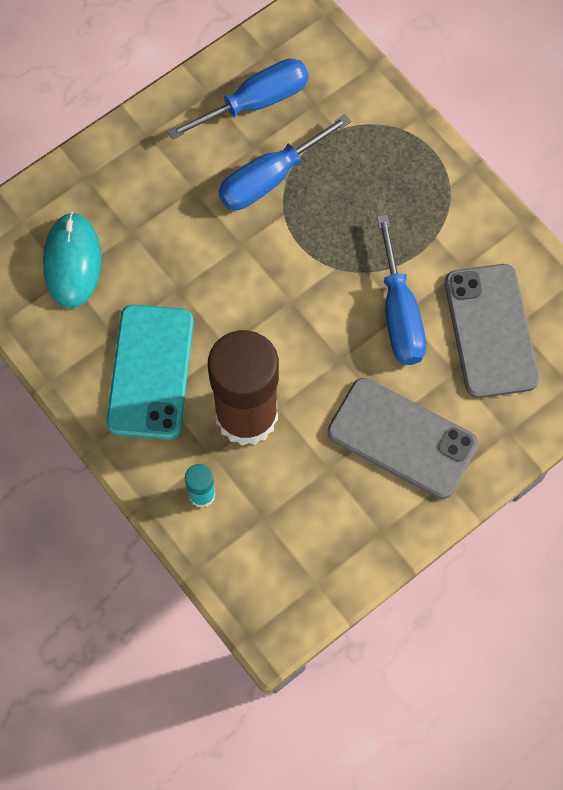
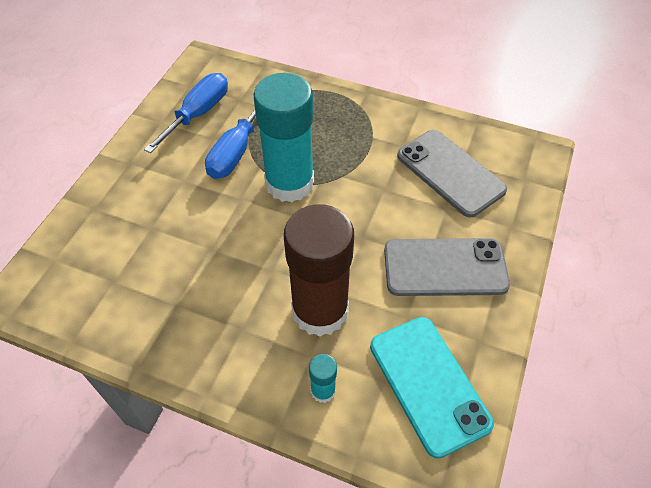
camera: 30 degrees left, 15 degrees down
(72, 262) = (112, 269): turquoise mouse -> none
(150, 372) = (222, 317): turquoise phone -> turquoise phone (428, 384)
(304, 251) = (289, 183): none -> turquoise glue stick
(399, 314) = (383, 190): blue screwdriver -> none

